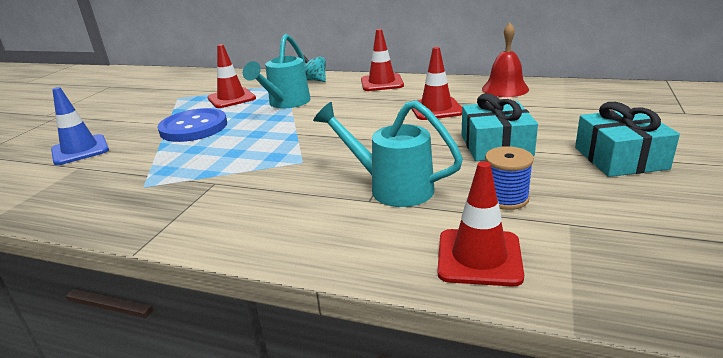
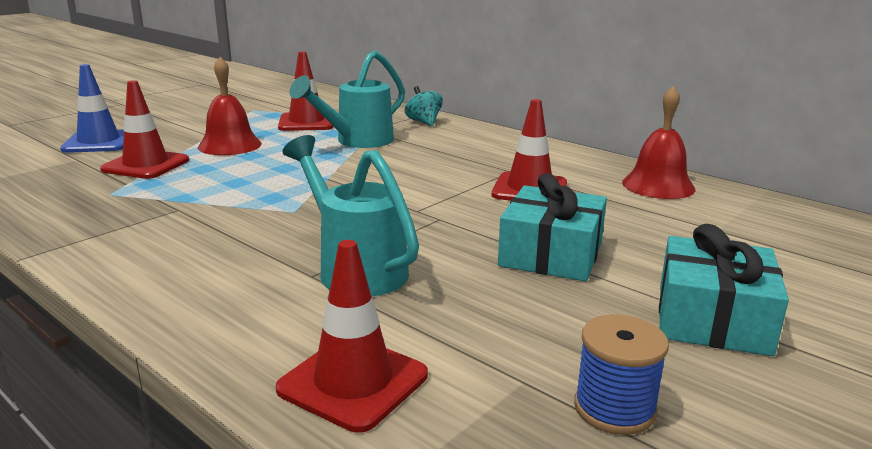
camera: 20 degrees right, 5 degrees down
(193, 127) = (229, 145): blue button -> red bell
(382, 83) = (500, 142): red traffic cone -> red traffic cone (146, 165)
(505, 198) = (479, 322): blue spool -> blue spool (614, 408)

